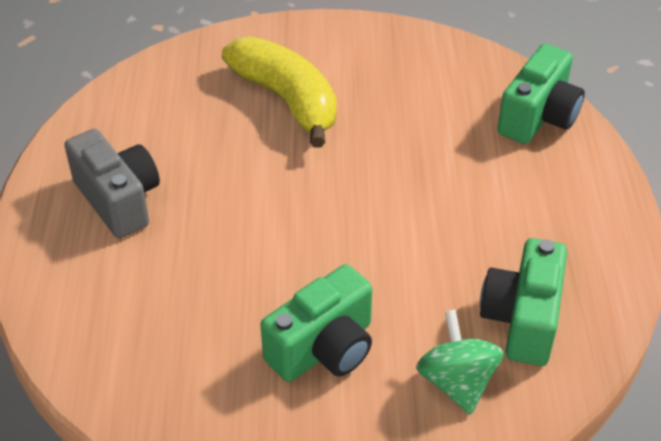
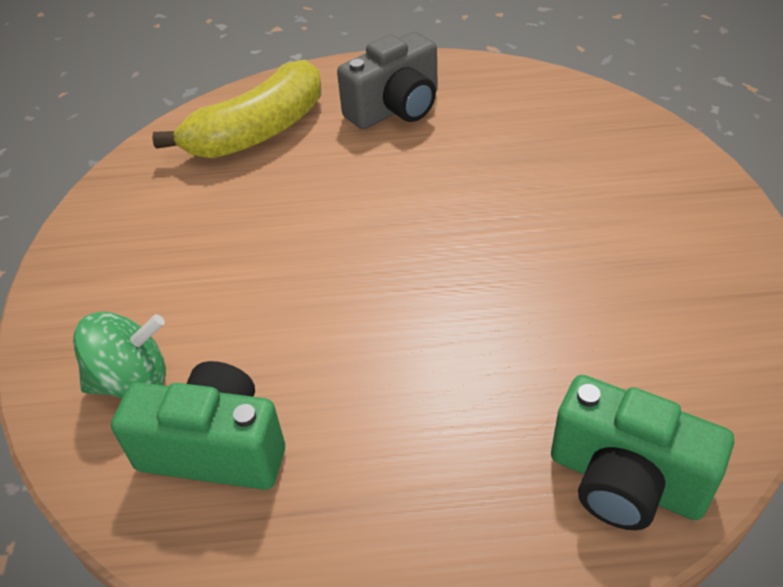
camera: 90 degrees right, 0 degrees up
(286, 100) = (577, 203): yellow banana -> yellow banana (258, 132)
(324, 348) = (196, 267): green camera -> none

